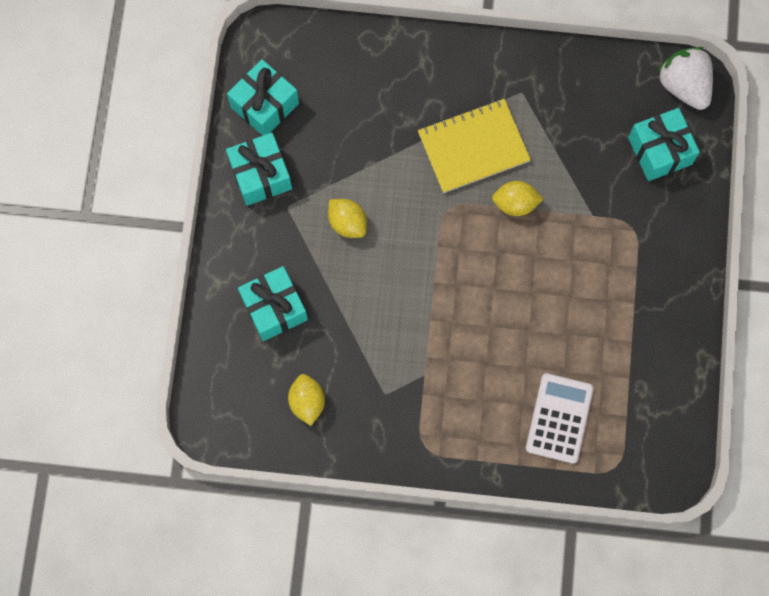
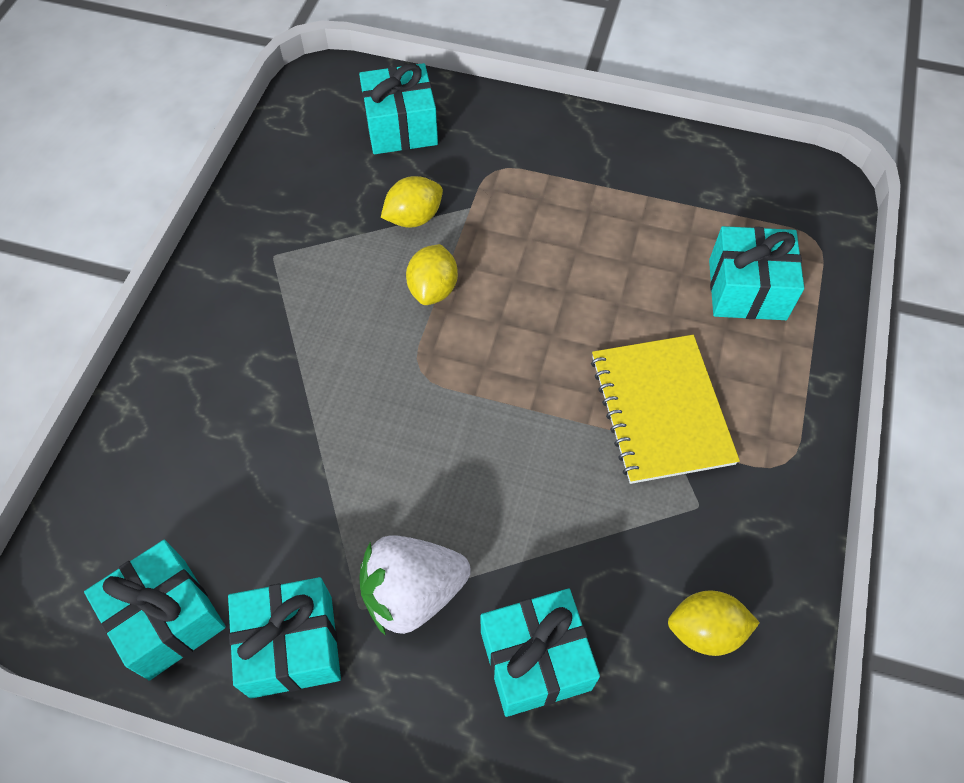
camera: 80 degrees left, 15 degrees down
(347, 223) = (410, 516): yellow lemon -> yellow lemon (414, 217)
(473, 147) = (335, 325): yellow notebook -> yellow notebook (661, 410)
(559, 418) = (747, 289): white calculator -> turquoise gift
(684, 86) = (323, 91): white strawberry -> white strawberry (412, 593)

